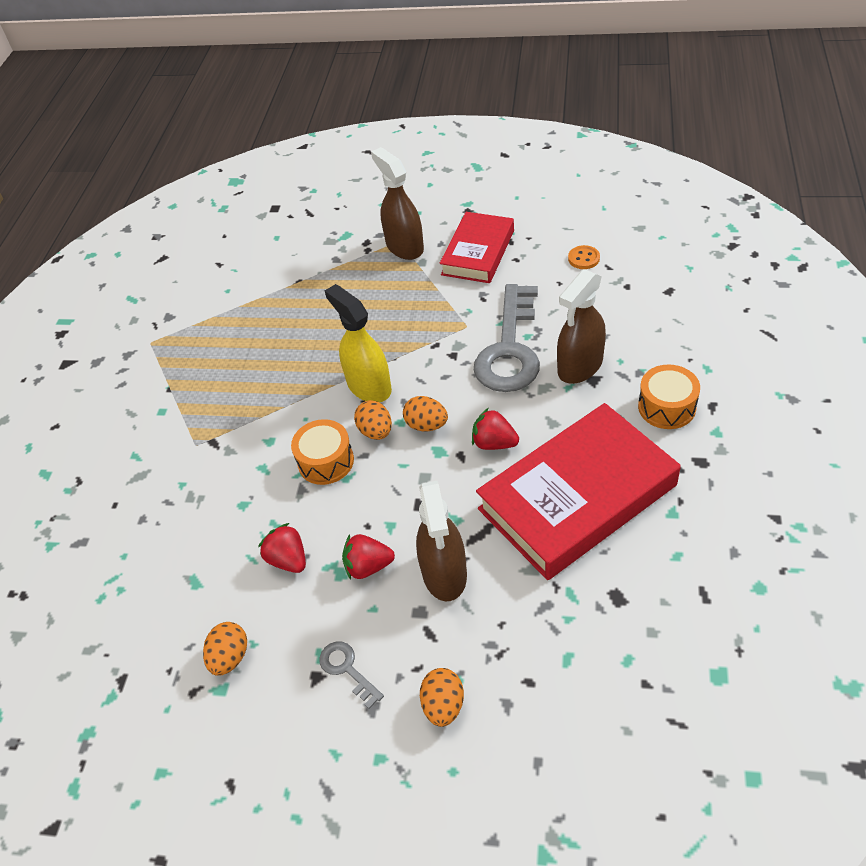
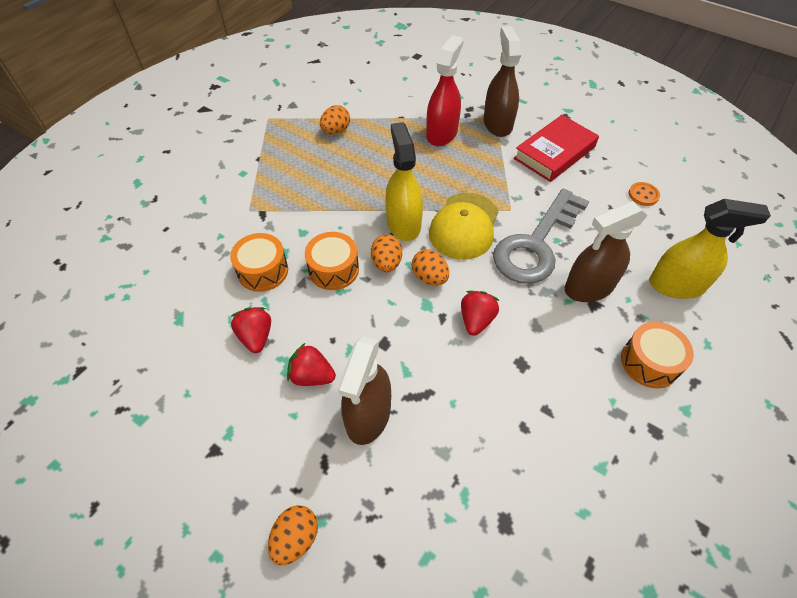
camera: 20 degrees right, 5 degrees up
(230, 657) = (163, 395): orange egg -> orange egg (336, 131)
(252, 496) = (263, 271): none -> orange drum
(347, 669) = (241, 458): grey key -> none
(353, 280) = (442, 133): none -> red spray bottle
(431, 362) = (464, 226): none -> yellow cap
(494, 443) = (476, 320): red strawberry -> red strawberry turned 60 degrees clockwise
(577, 497) = (521, 406): red book -> none
(655, 329) = (676, 285): none -> yellow spray bottle

